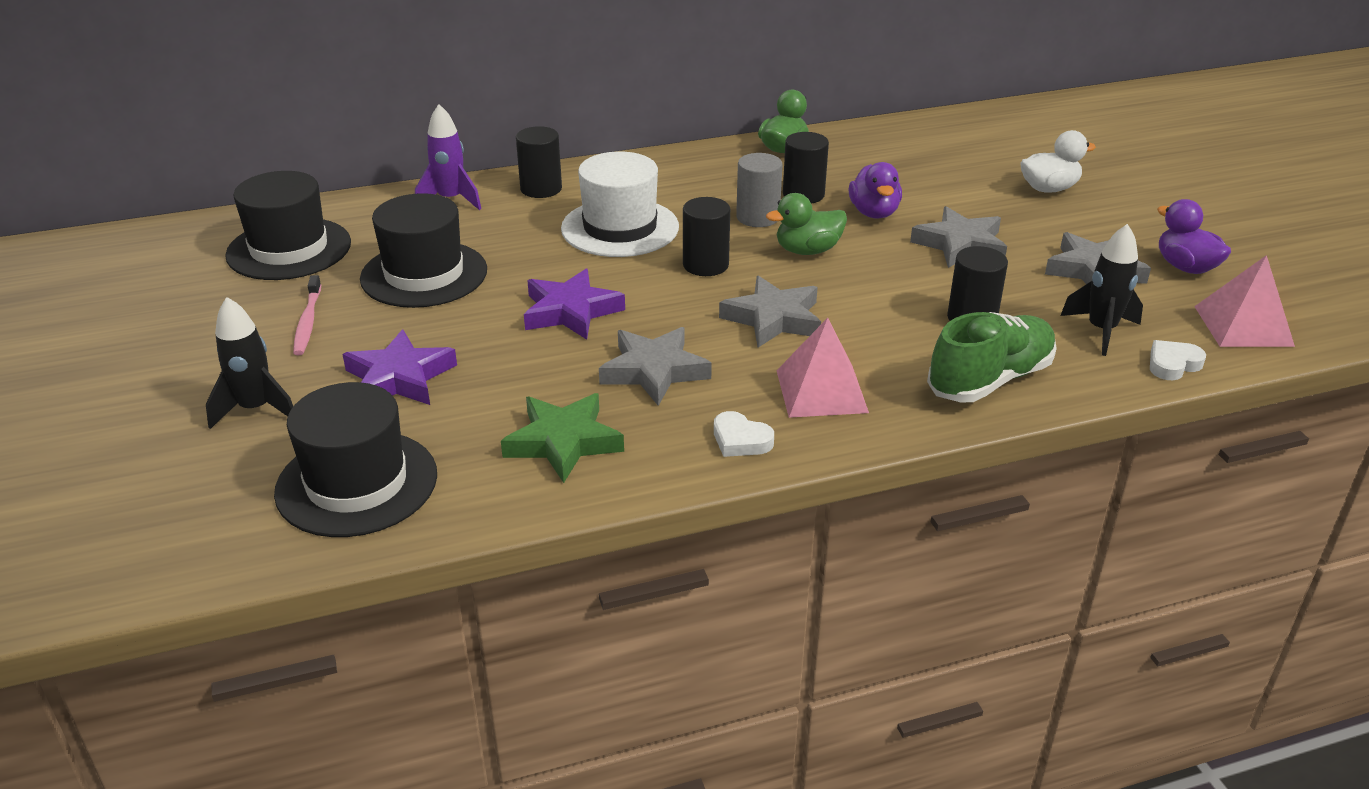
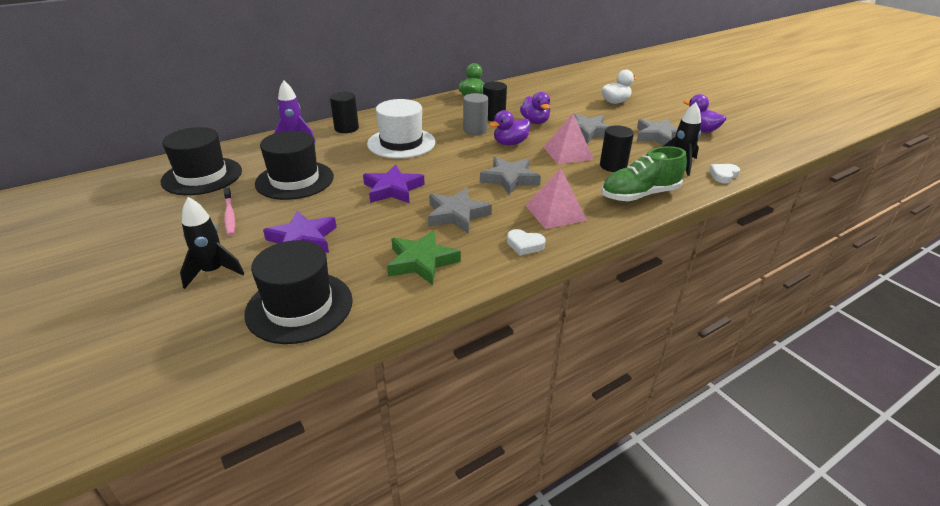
camera: 15 degrees left, 0 degrees up
(705, 265) = (458, 156): black cylinder -> none
(807, 250) = (510, 143): green duck -> purple duck
(990, 380) = (639, 195): green shoe -> green shoe turned 150 degrees counterclockwise
(1243, 326) = (744, 153): pink pyramid -> pink pyramid (568, 153)

